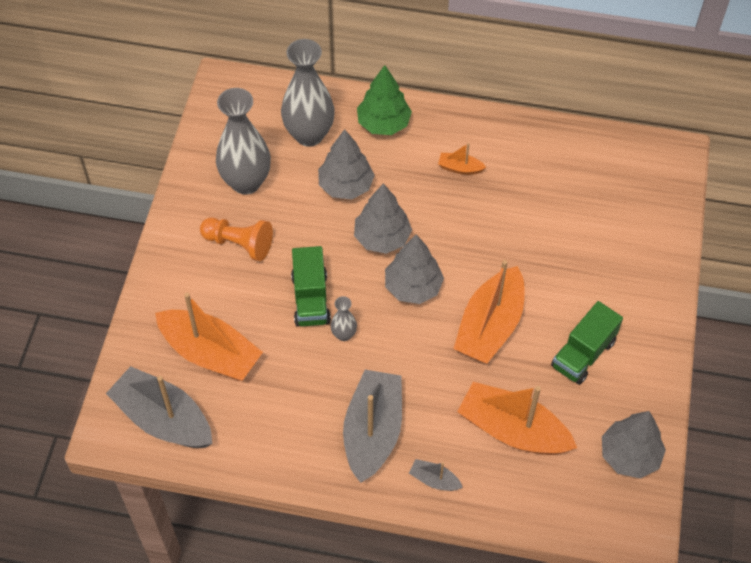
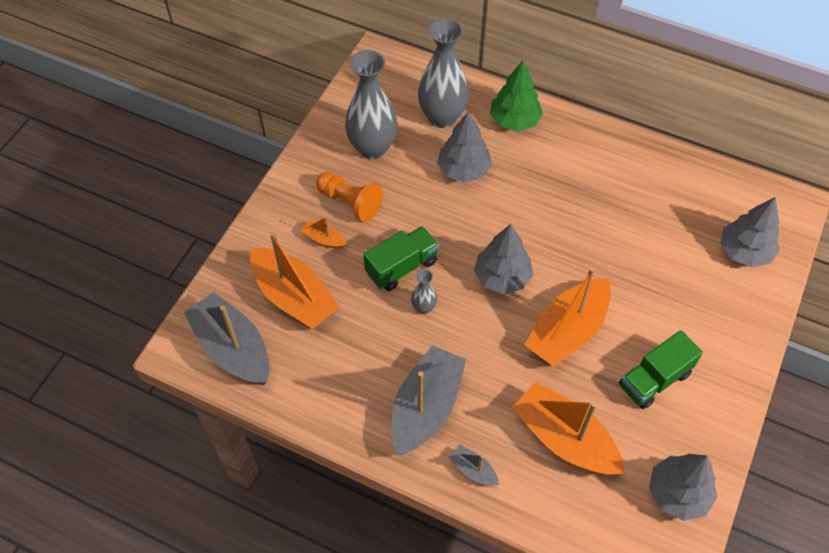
camera: 15 degrees right, 0 degrees up
(310, 299) = (401, 267): green truck -> green truck turned 135 degrees counterclockwise
(382, 238) = (484, 225): grey tree -> grey tree (744, 251)
(460, 168) = (576, 175): orange boat -> orange boat (324, 239)

